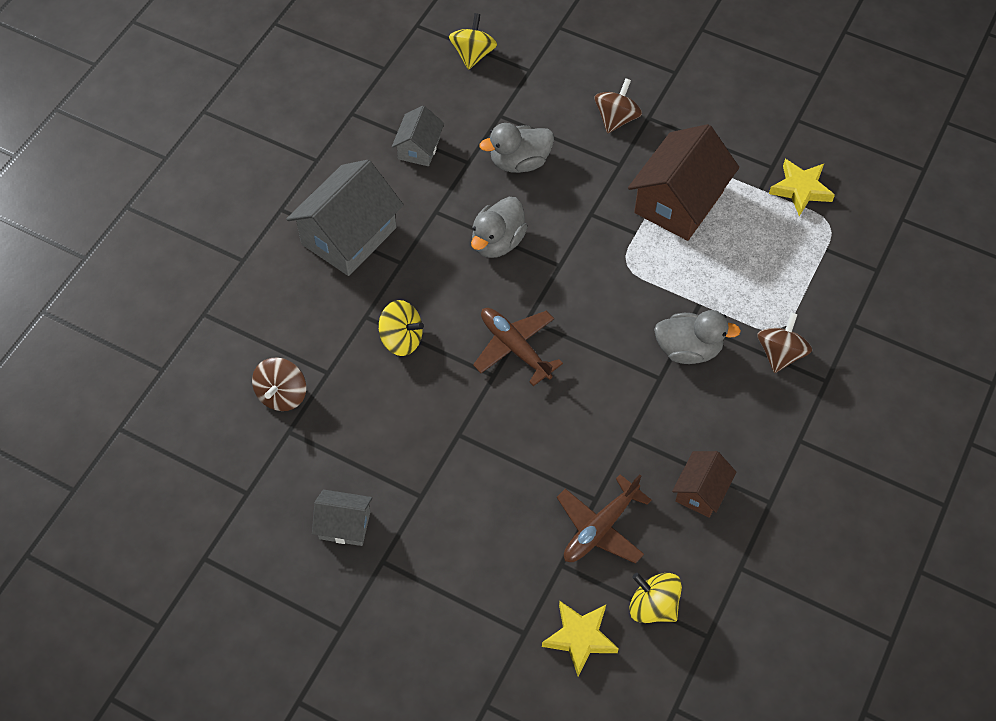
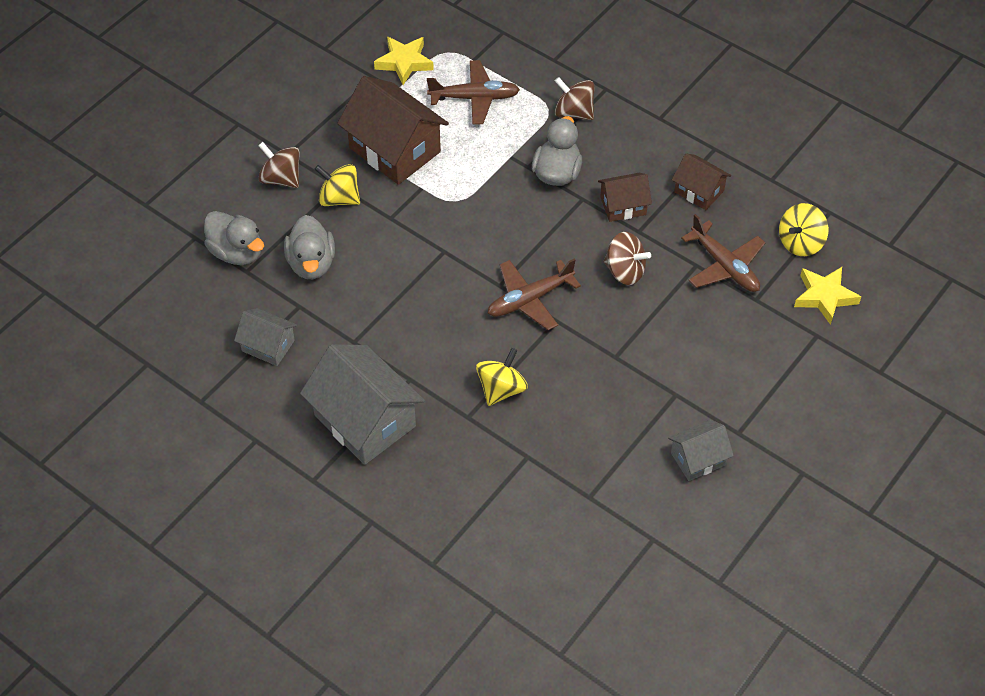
camera: 80 degrees left, 5 degrees down
(282, 395) = (546, 498): brown spinning top -> brown spinning top (625, 271)
(344, 525) = (698, 459): grey house -> grey house turned 45 degrees clockwise
(473, 54) = (156, 282): yellow spinning top -> yellow spinning top (339, 198)
(497, 242) = (405, 295): grey duck -> grey duck (237, 252)
(659, 418) = (623, 206): none -> brown house
(771, 259) = (474, 98): none -> brown plane

